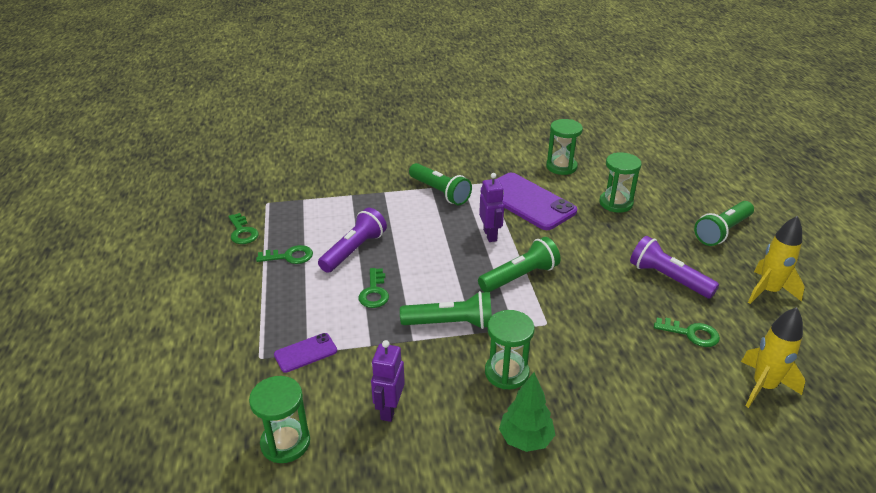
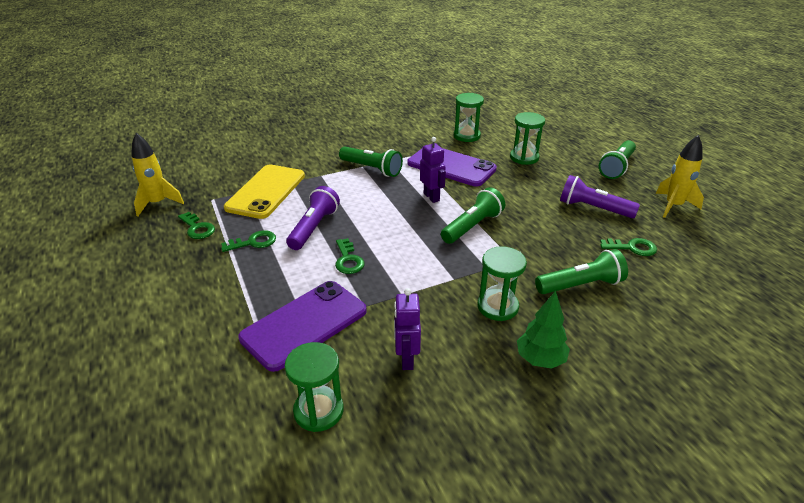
camera: 15 degrees left, 0 degrees up
(305, 353) = (304, 324): purple phone -> purple phone, size x2.08
(322, 202) = (266, 191): none -> yellow phone
(450, 323) = (429, 274): green flashlight -> green flashlight (580, 285)
(763, 386) = (707, 278): yellow rocket -> yellow rocket (158, 203)

